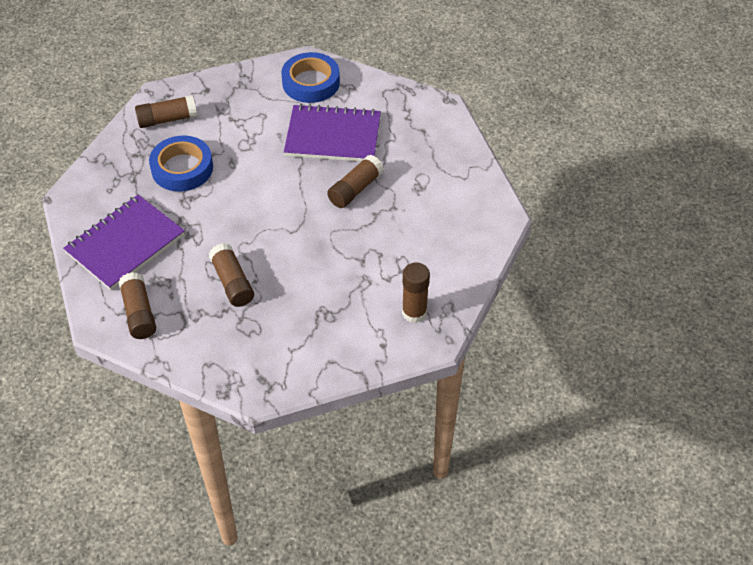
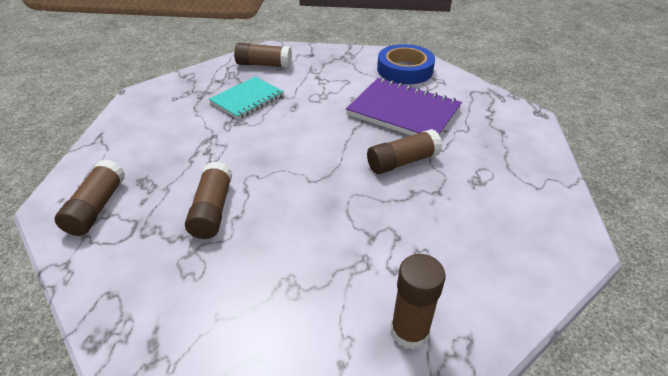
camera: 25 degrees right, 10 degrees down
(125, 244) = (146, 141): purple notebook -> none
(182, 168) = (247, 99): blue tape -> turquoise notebook

